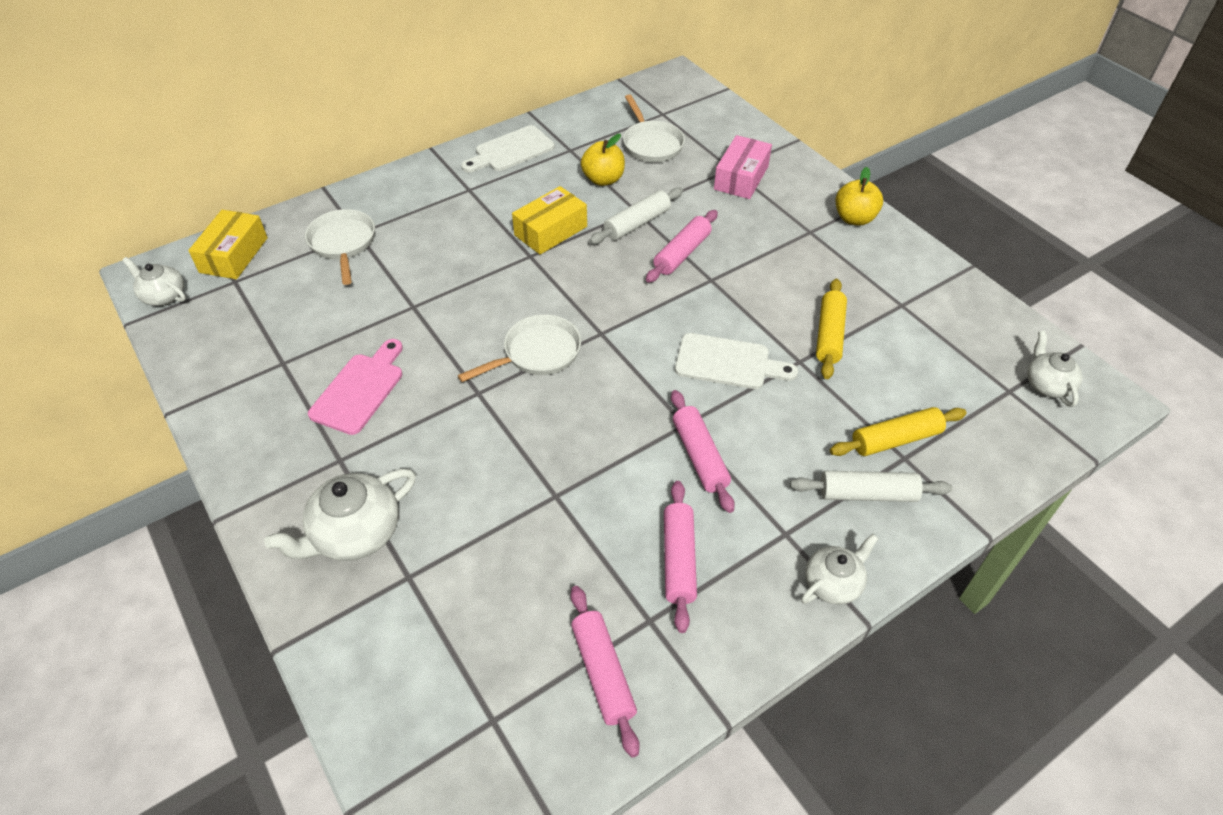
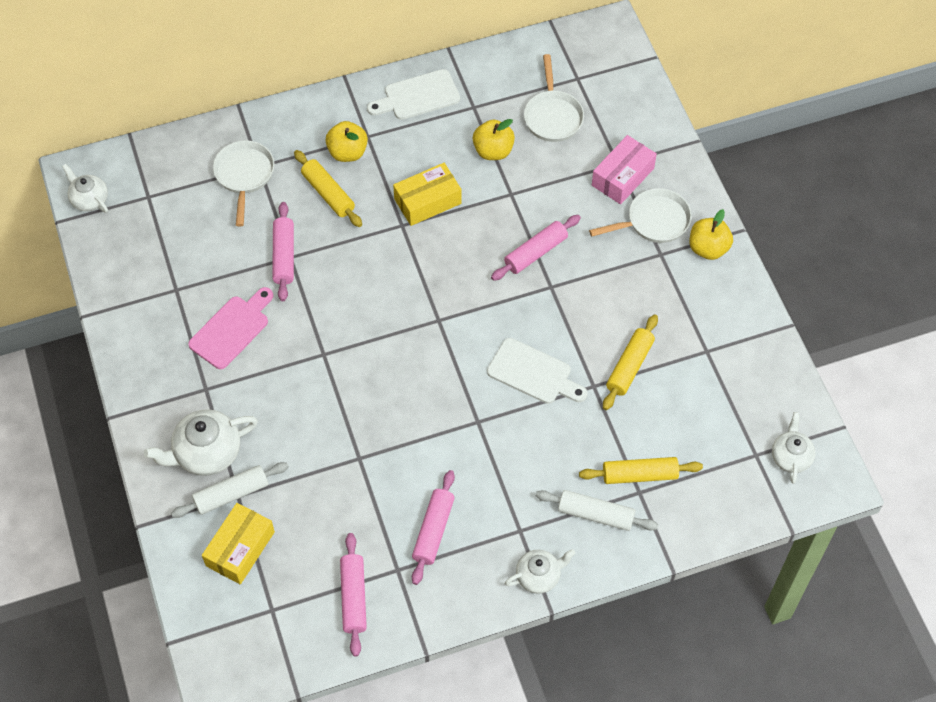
camera: 15 degrees right, 10 degrees up
(234, 255) = (151, 168): yellow box -> yellow box (240, 549)
(440, 243) = (328, 194): none -> yellow rolling pin
(452, 206) = (347, 152): none -> yellow apple
(537, 353) = (380, 327): white pan -> white pan (654, 221)
(637, 223) = (507, 210): white rolling pin -> white rolling pin (231, 494)
(700, 456) = (479, 452): pink rolling pin -> pink rolling pin (284, 256)

